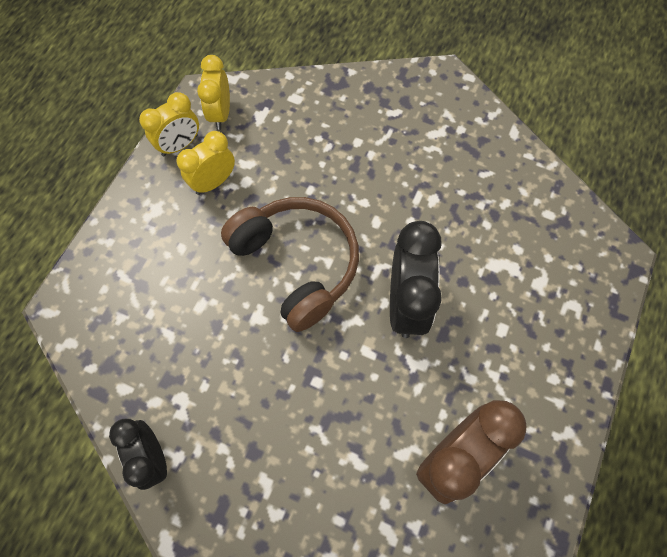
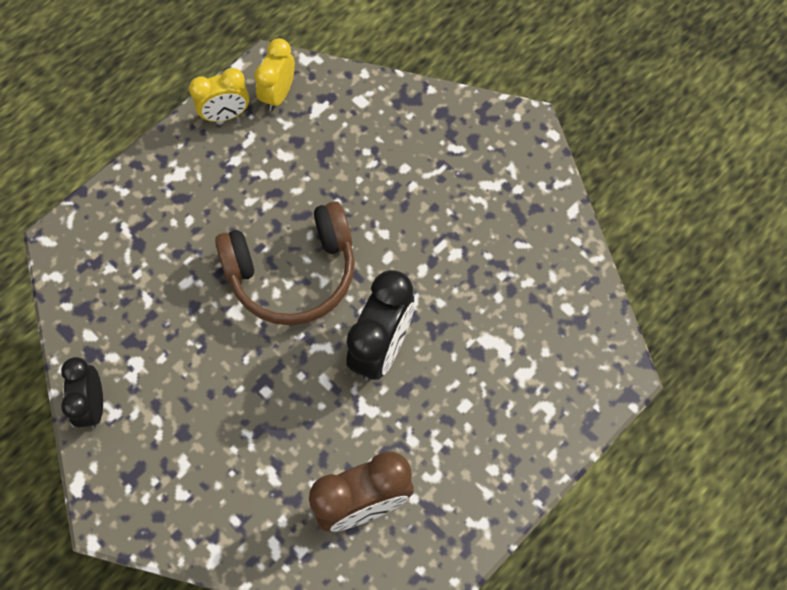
camera: 20 degrees right, 0 degrees up
(214, 182) = (244, 164): yellow clock -> none
(297, 264) = (293, 273): brown headphones -> brown headphones turned 90 degrees clockwise

